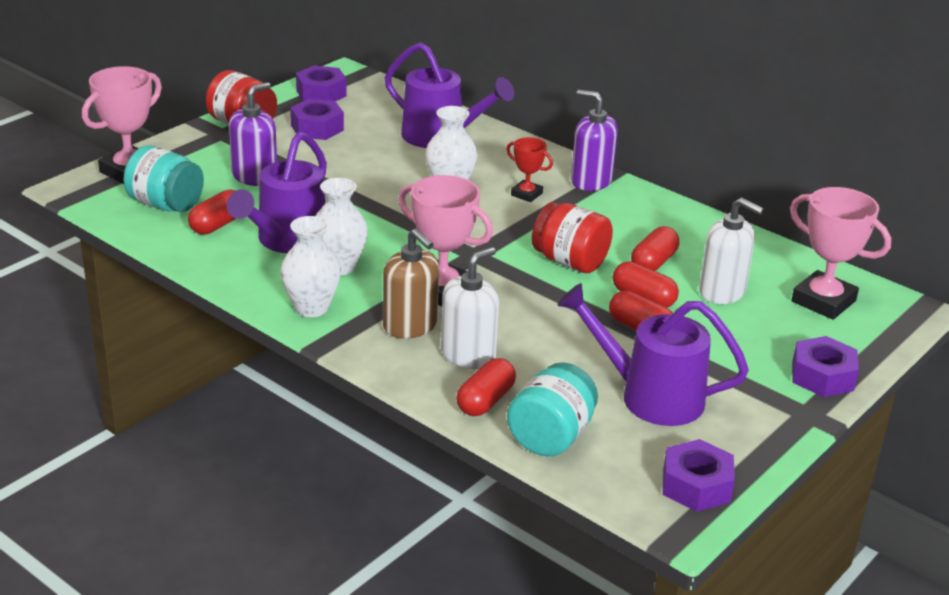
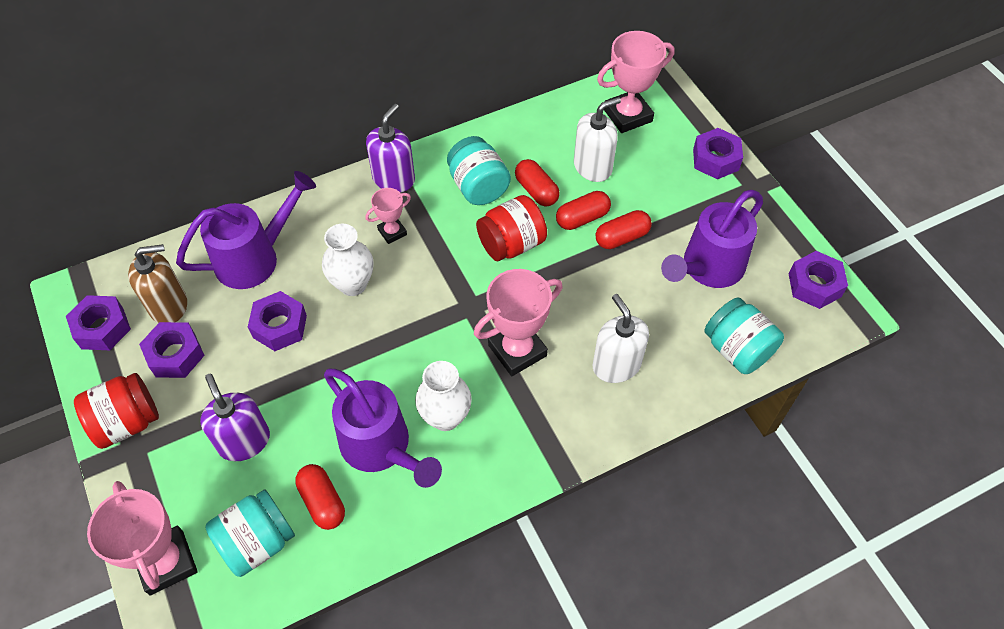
camera: 65 degrees left, 25 degrees up
(311, 308) = (503, 461): white vase -> none
(378, 165) = (280, 326): none -> purple nut
(410, 326) = (560, 392): brown soap dispenser -> brown soap dispenser (169, 305)
(485, 401) = (681, 376): red capsule -> none
(526, 194) = (392, 232): red trophy -> pink trophy
(591, 181) = (394, 179): purple soap dispenser -> purple soap dispenser turned 150 degrees clockwise
(625, 228) = (478, 187): none -> turquoise jar

